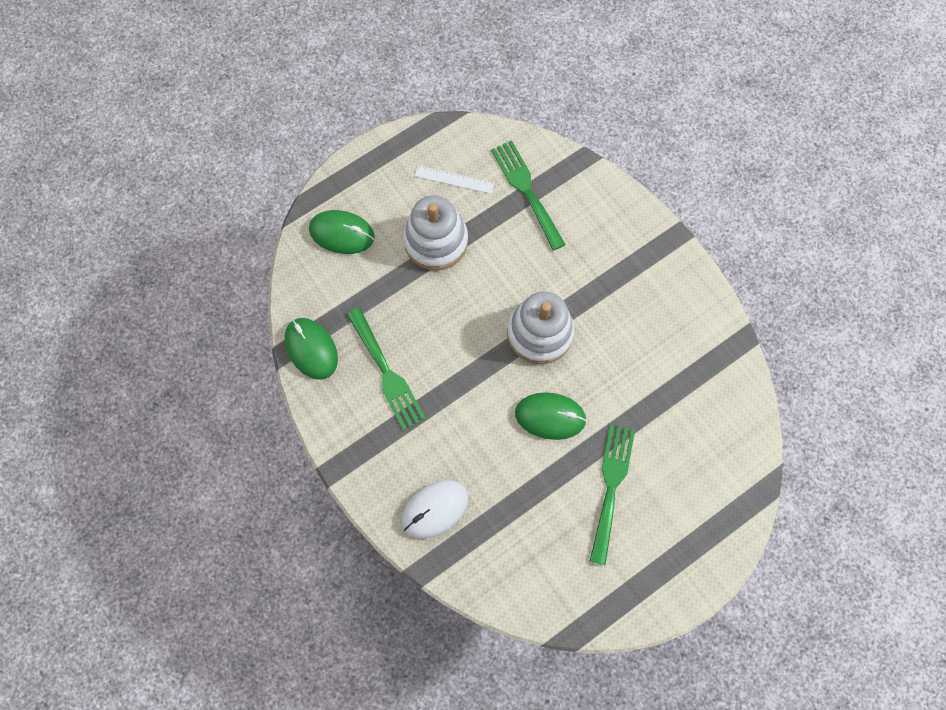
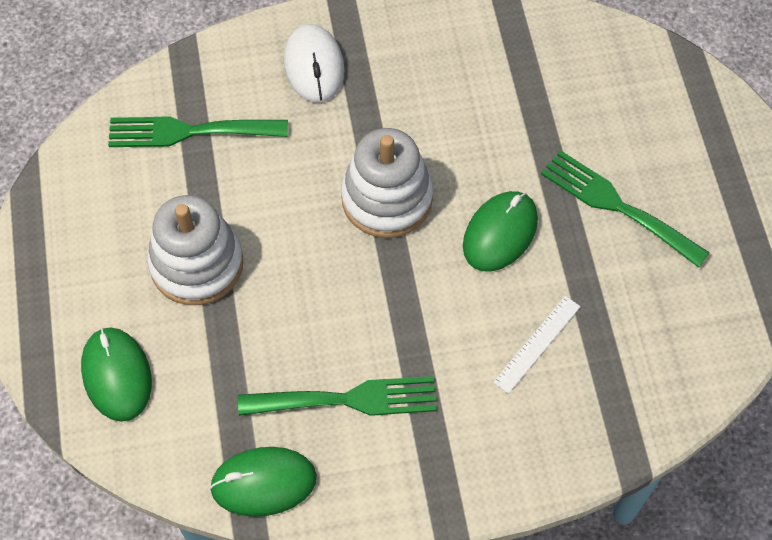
camera: 65 degrees left, 10 degrees down
(342, 233) = (117, 375): green mouse -> green mouse turned 60 degrees counterclockwise
(435, 509) = (558, 416): white mouse -> white mouse (314, 66)
(454, 179) = (123, 206): white ruler -> white ruler (537, 344)

